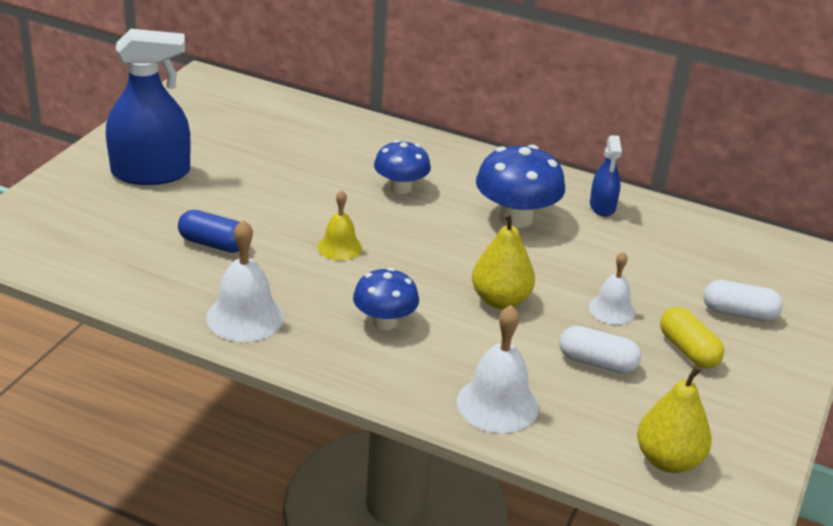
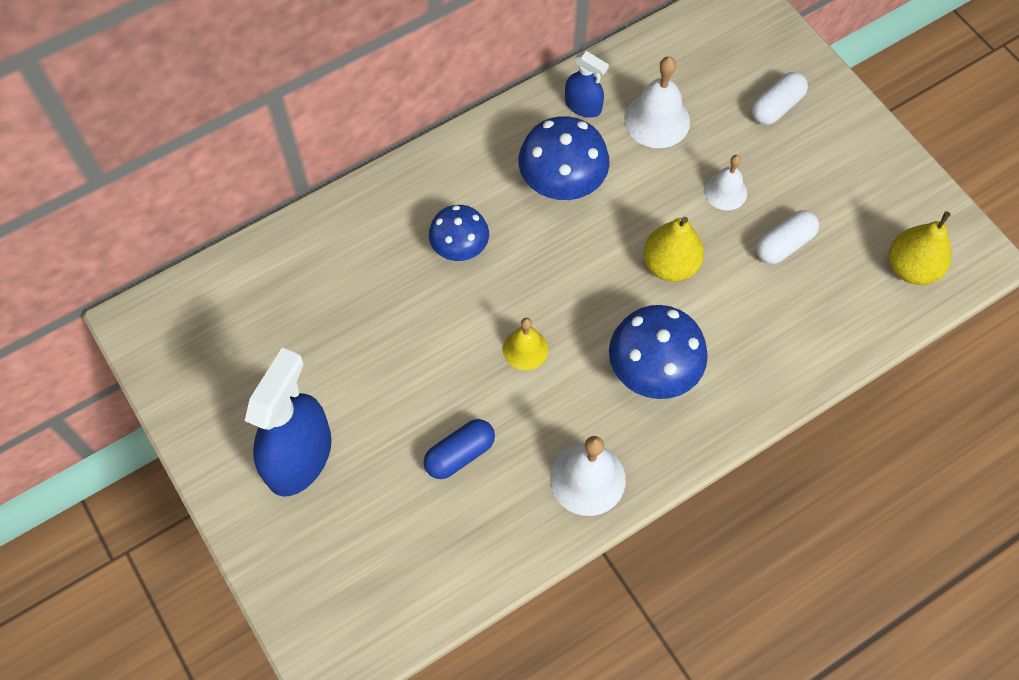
camera: 55 degrees left, 30 degrees up
(384, 322) = (653, 370): blue mushroom -> blue mushroom, size x1.53
(497, 404) = (797, 345): white bell -> white bell (657, 120)
(688, 350) = (801, 172): yellow capsule -> none

